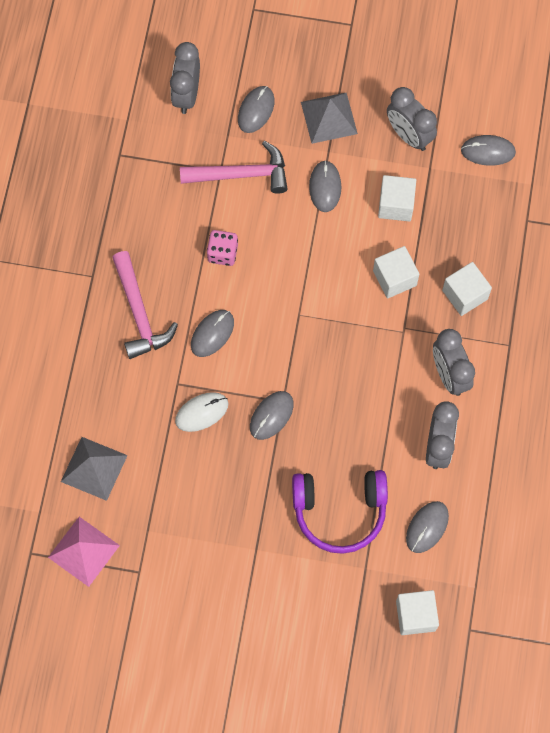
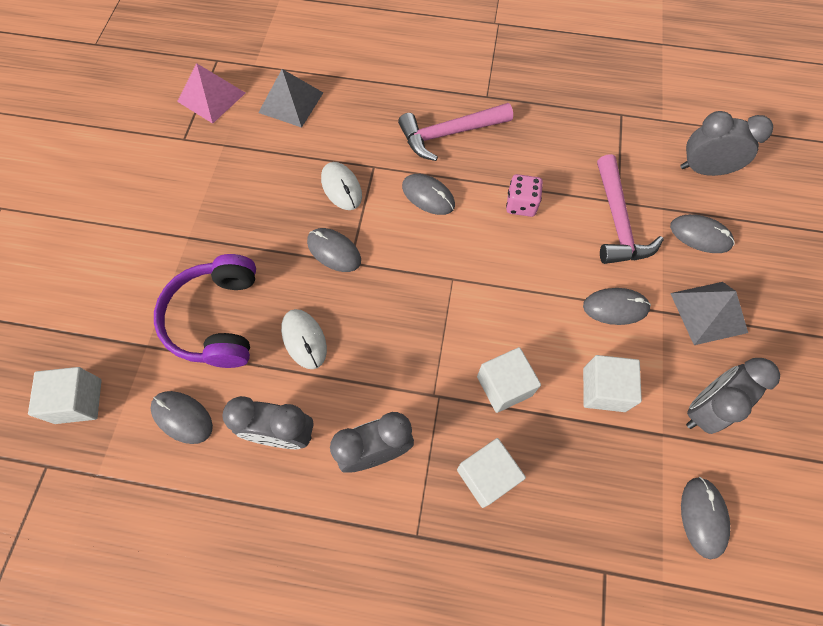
camera: 90 degrees right, 5 degrees down
(357, 436) = (304, 339): none -> white mouse

